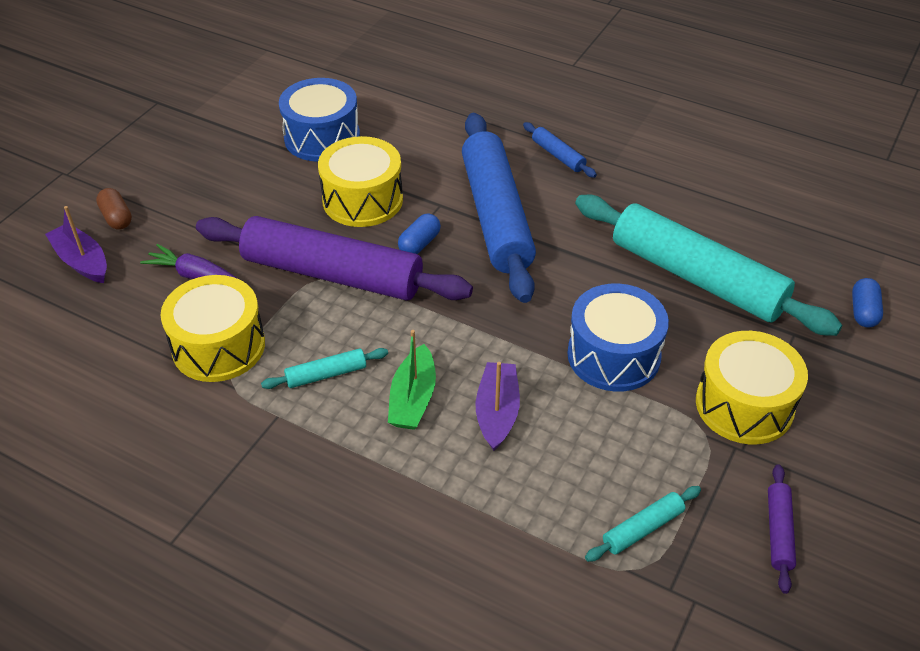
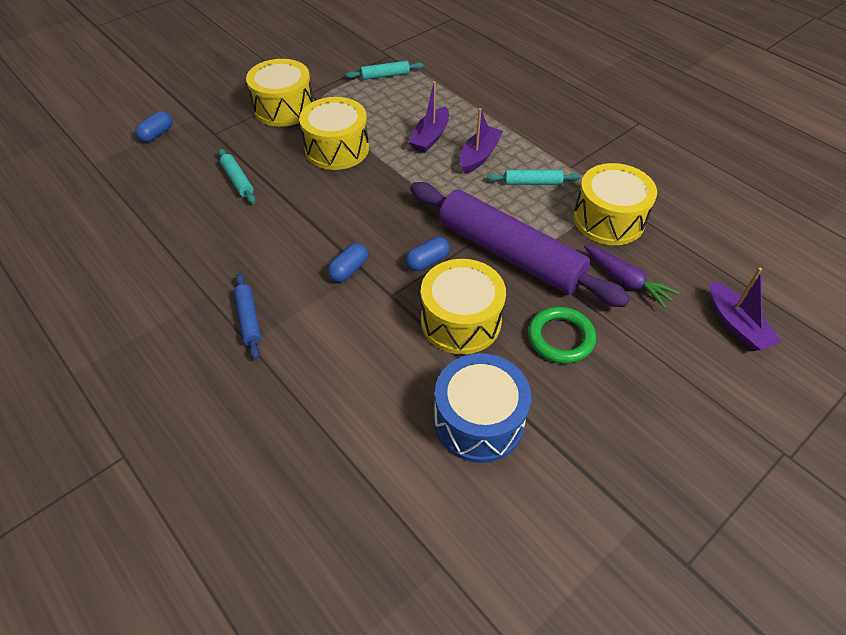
camera: 160 degrees left, 5 degrees up
(117, 218) = (711, 368): brown capsule -> none
(262, 209) = (560, 338): none -> green ring
(413, 399) = (479, 156): green boat -> purple boat
(496, 216) = (349, 270): blue rolling pin -> blue capsule
(613, 355) = (337, 149): blue drum -> yellow drum
(697, 277) = (237, 180): turquoise rolling pin -> turquoise rolling pin, size x0.41
(778, 532) = (320, 61): purple rolling pin -> none

